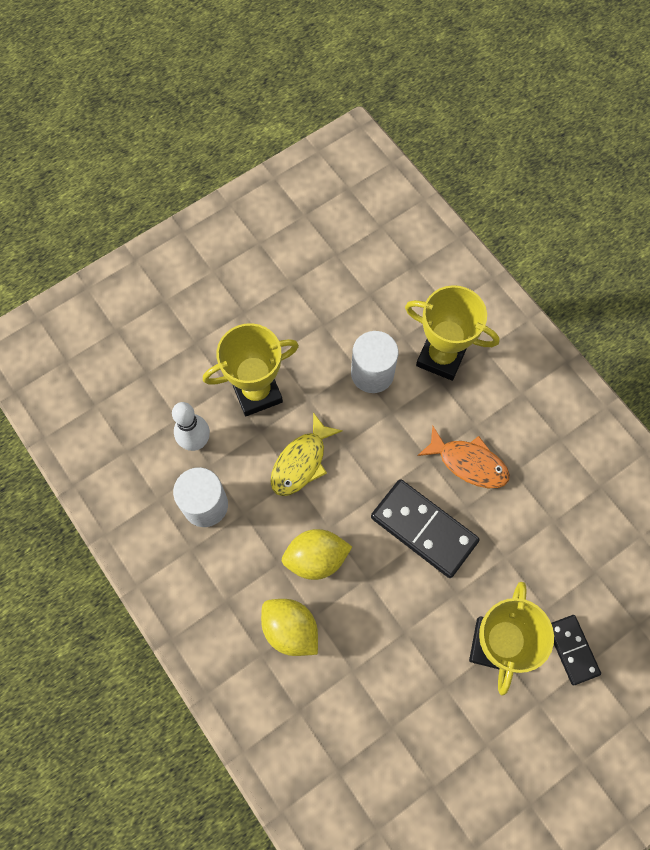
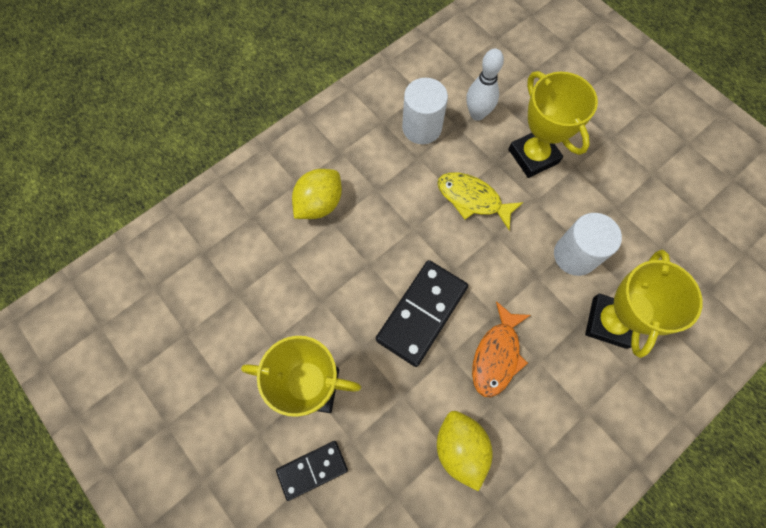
camera: 85 degrees right, 0 degrees up
(316, 558) = (383, 219): yellow lemon -> yellow lemon (460, 448)

